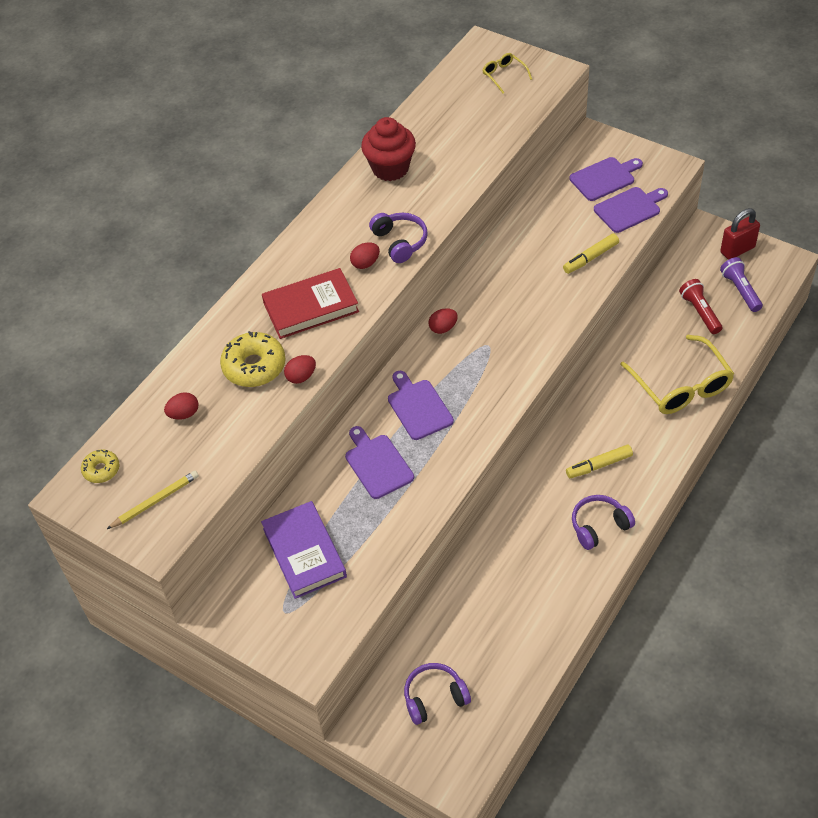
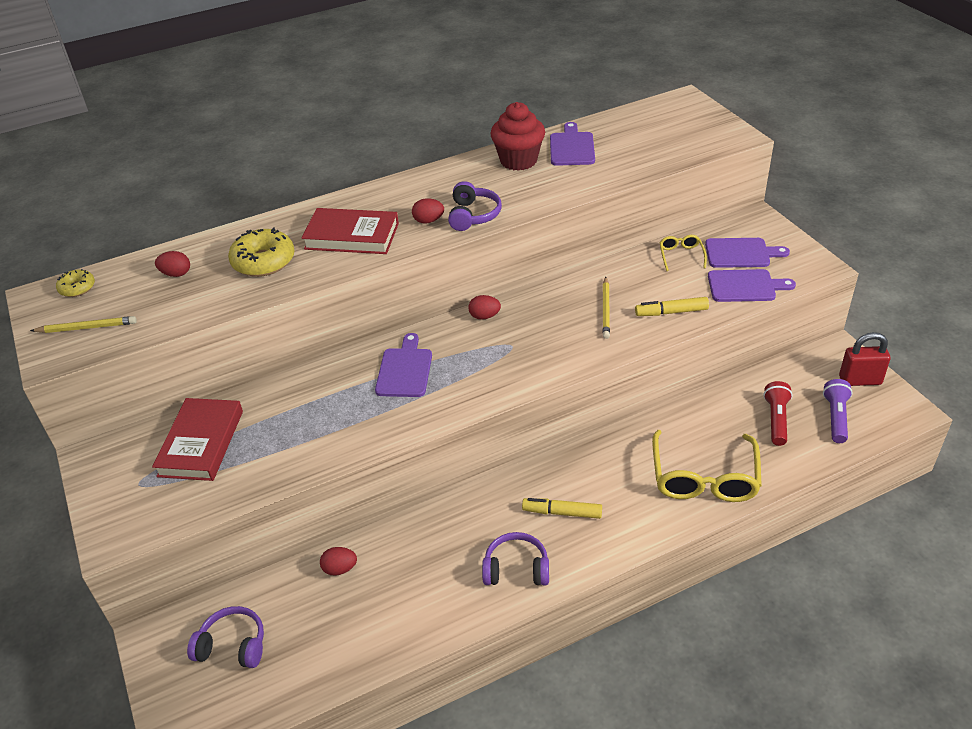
camera: 30 degrees right, 10 degrees down
(301, 377) = (291, 284): red egg -> red egg (340, 569)
(304, 552) = (201, 443): purple book -> red book
(377, 464) = (327, 400): purple cutting board -> purple cutting board (572, 147)
(504, 75) = (684, 125): yellow glasses -> yellow glasses (681, 255)
(537, 278) = (606, 310): none -> yellow pencil

